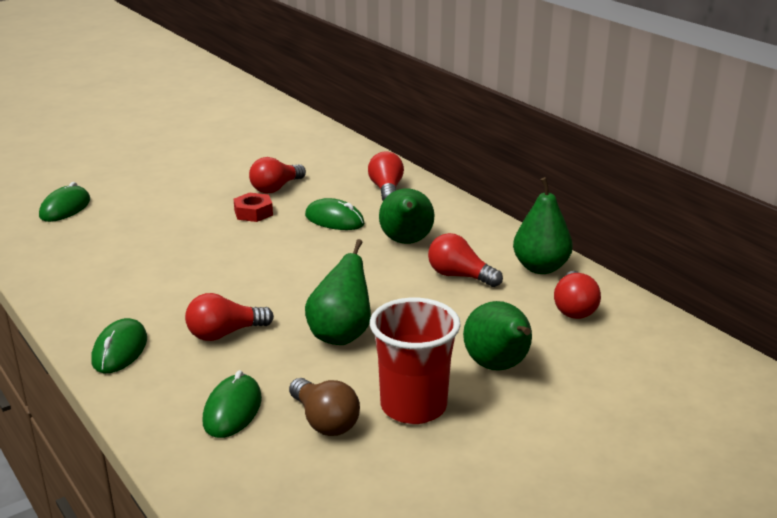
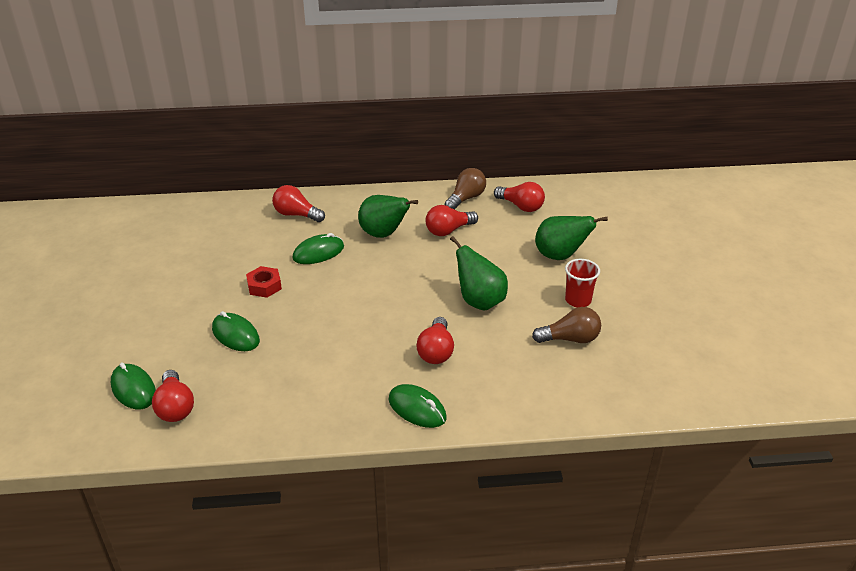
camera: 60 degrees left, 10 degrees up
(232, 410) = (532, 373): green mouse -> green mouse (235, 335)
(276, 188) = (233, 262): red light bulb -> red light bulb (175, 407)
(413, 406) = (578, 300): red cup -> red cup, size x0.61
(540, 268) = (466, 198): green pear -> brown light bulb

